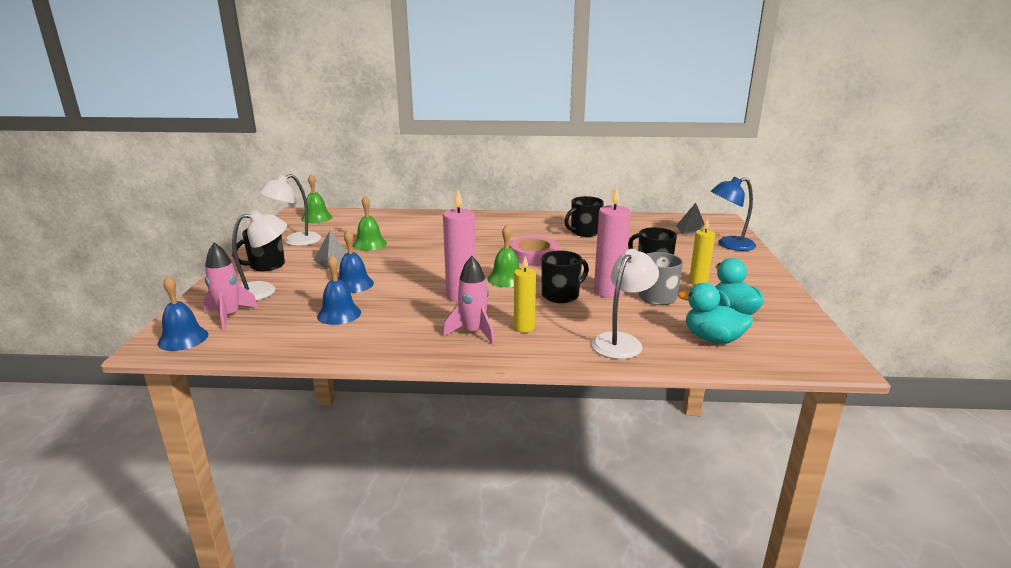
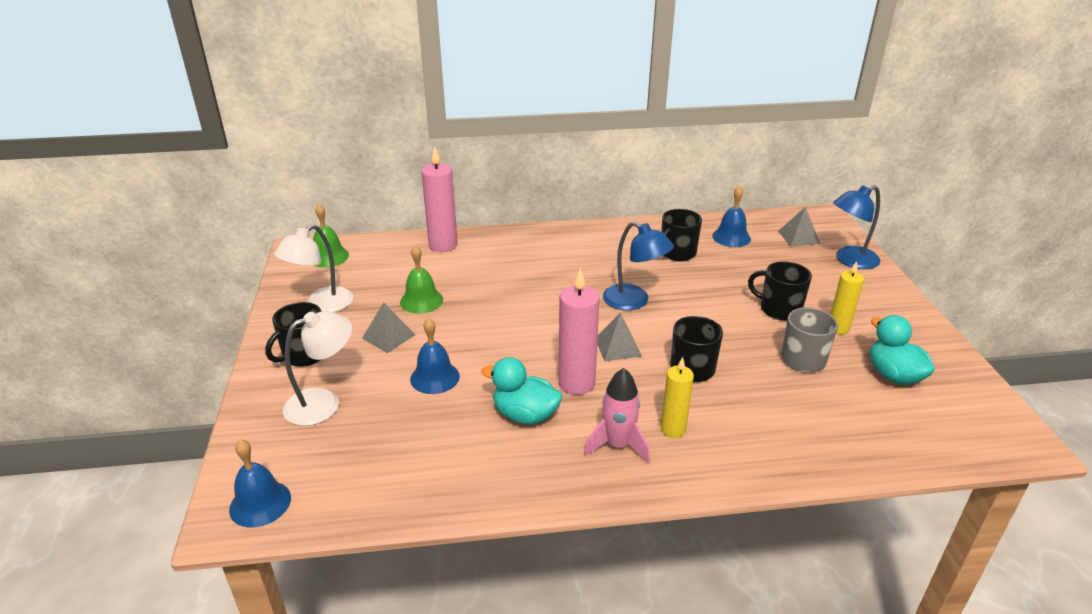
camera: 10 degrees left, 10 degrees up
(229, 316) = (301, 454): pink rocket -> none
(339, 314) = (441, 433): blue bell -> blue bell (731, 237)
(506, 279) = (618, 347): green bell -> grey pyramid
(534, 255) = (634, 301): pink tape -> blue lamp
(608, 291) = (744, 356): pink candle -> pink candle (443, 245)
(622, 341) = (791, 438): white lamp -> none
(712, 339) = (887, 421): turquoise duck -> turquoise duck (525, 415)

